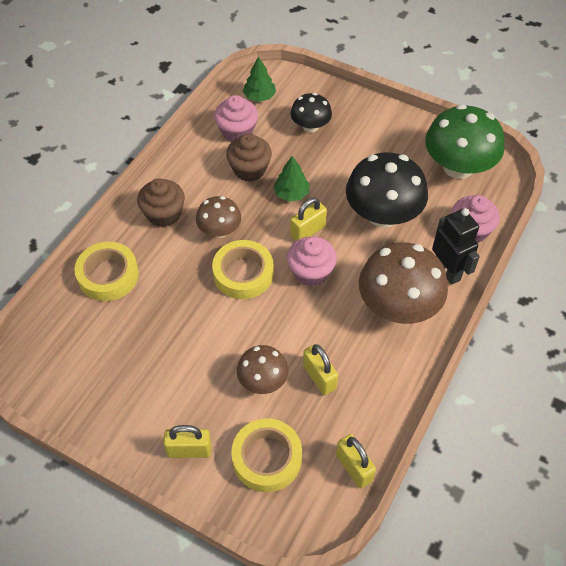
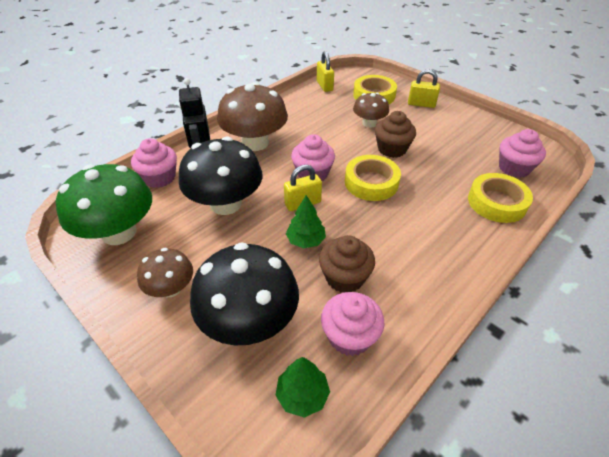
camera: 165 degrees left, 10 degrees down
(76, 333) = (514, 168): none -> pink cupcake
(164, 214) = (447, 246): brown cupcake -> brown cupcake (392, 149)
(219, 230) = (388, 220): brown mushroom -> brown mushroom (171, 288)
(310, 126) = (249, 321): black mushroom -> black mushroom, size x1.80
(319, 377) = (330, 119): yellow padlock -> none

